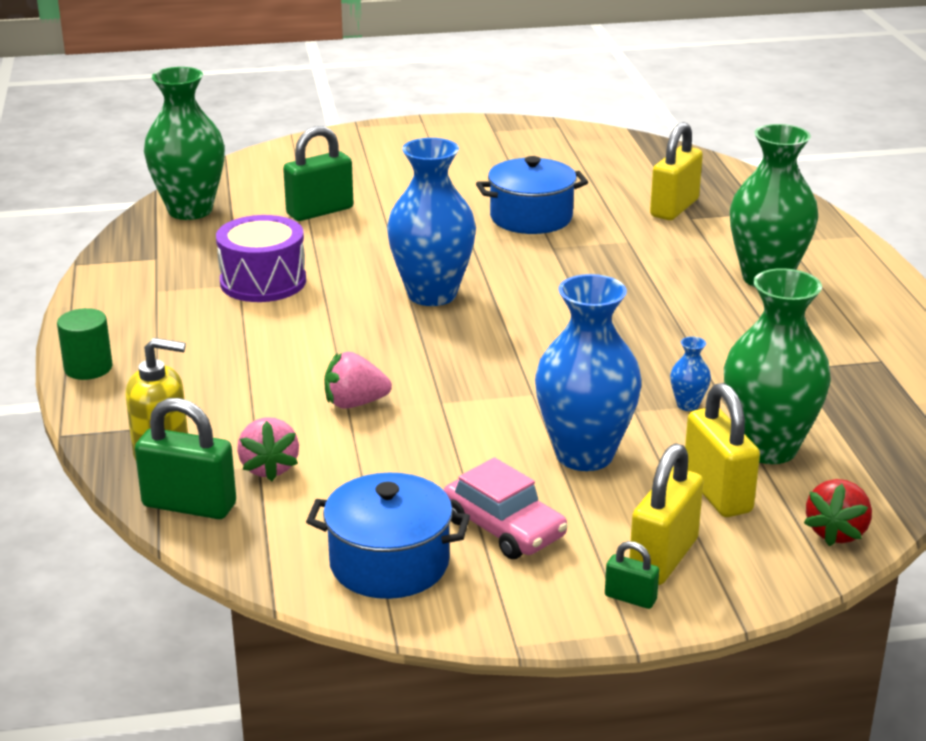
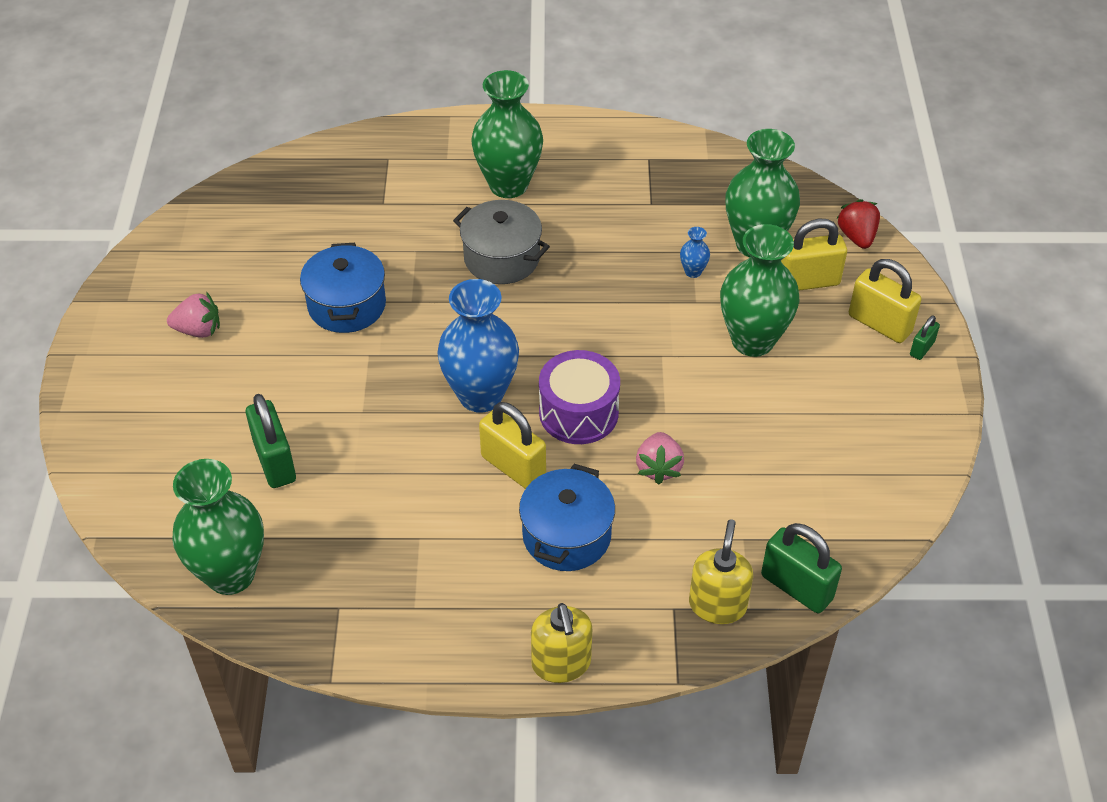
camera: 80 degrees left, 20 degrees up
(88, 368) = (561, 663): green cylinder -> yellow soap dispenser
(189, 505) = (796, 587): green padlock -> green padlock turned 75 degrees counterclockwise
(263, 282) = (420, 518): purple drum -> purple drum (578, 412)
(269, 468) = (748, 532): pink strawberry -> pink strawberry (198, 330)
(389, 563) = (879, 468): blue pot -> blue pot (566, 535)
(504, 528) = (841, 399): pink car -> none
(584, 455) = (752, 340): blue vase -> green vase
(642, 286) = (502, 258): none -> grey pot
(674, 208) = (361, 209): yellow padlock -> yellow padlock (513, 467)
(837, 532) = (857, 237): red strawberry -> red strawberry turned 135 degrees counterclockwise

